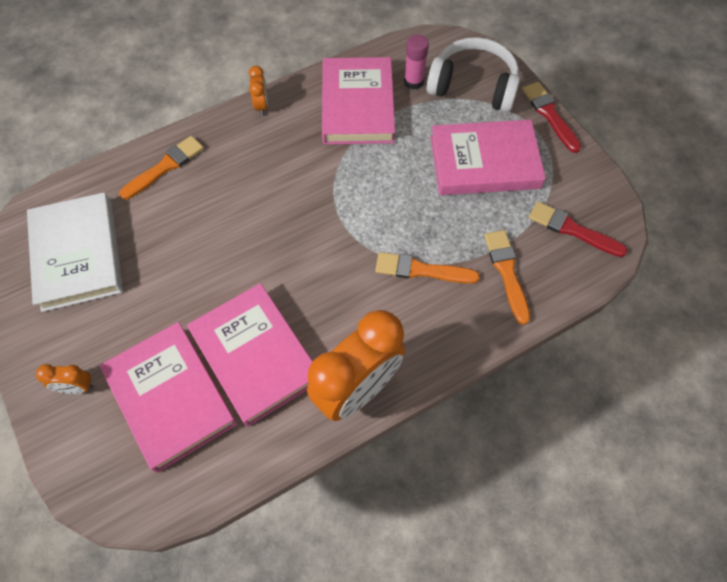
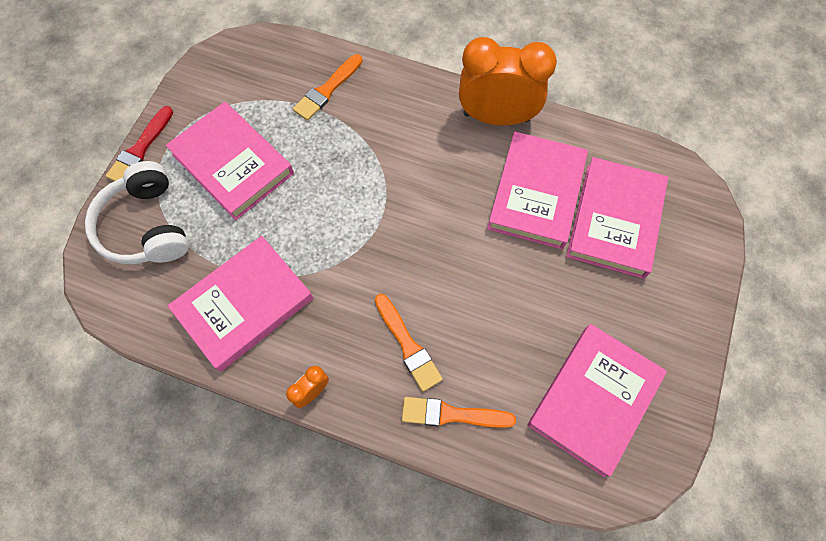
camera: 130 degrees left, 5 degrees up
(77, 387) = (673, 287): orange clock -> none
(78, 255) = (594, 399): white book -> pink book
(413, 81) = (176, 279): pink glue stick -> none
(421, 270) = (373, 141): orange brush -> orange brush (408, 345)
(572, 229) = (254, 73): red brush -> none

